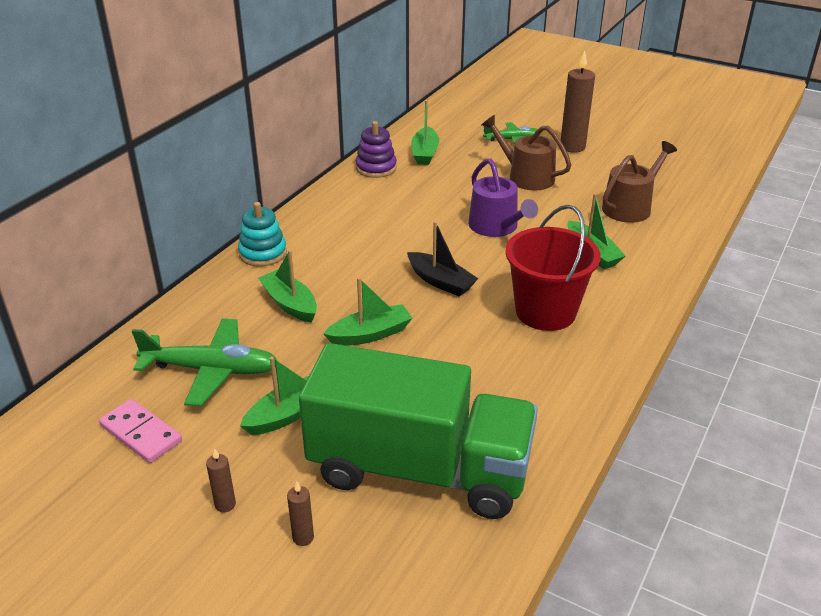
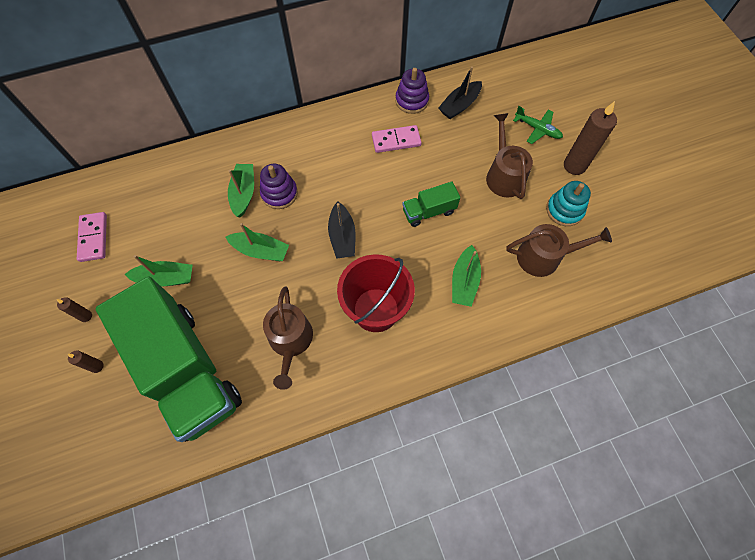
camera: 40 degrees right, 30 degrees up
(211, 370) = (161, 216): green plane -> none
(263, 253) = (269, 139): turquoise stacking toy -> turquoise stacking toy (564, 210)
(330, 285) = (279, 193): none -> purple stacking toy
(399, 198) = (396, 141): none -> pink domino
(425, 153) = (459, 105): green boat -> black boat
(496, 227) = (429, 211): purple watering can -> green truck
(498, 379) = (290, 341): none -> brown watering can

